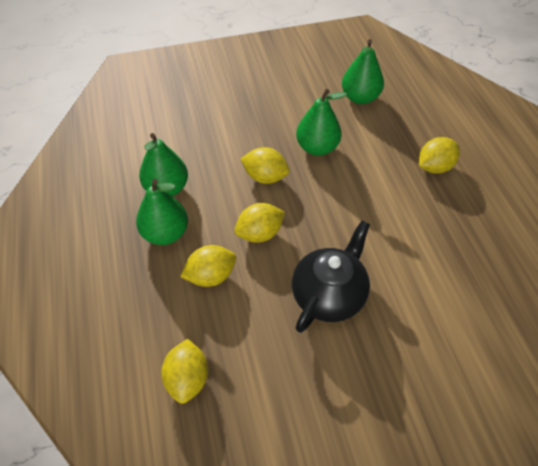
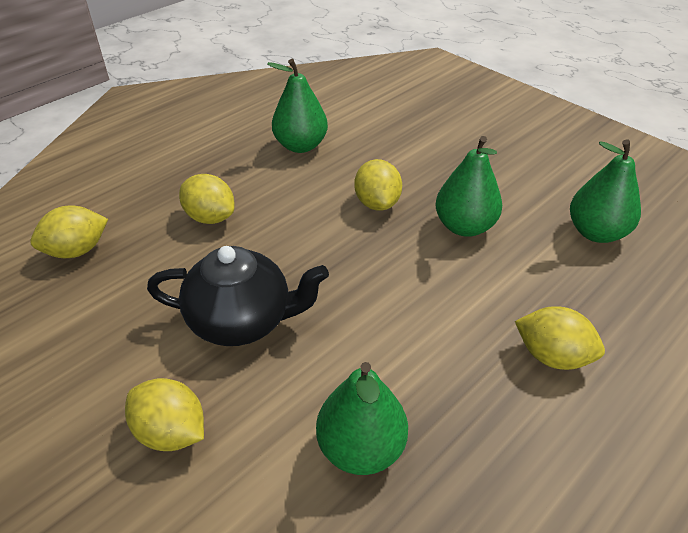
camera: 60 degrees right, 10 degrees down
(165, 233) = (243, 167): green pear -> green pear (361, 448)
(259, 233) = (292, 230): yellow lemon -> yellow lemon (171, 432)

